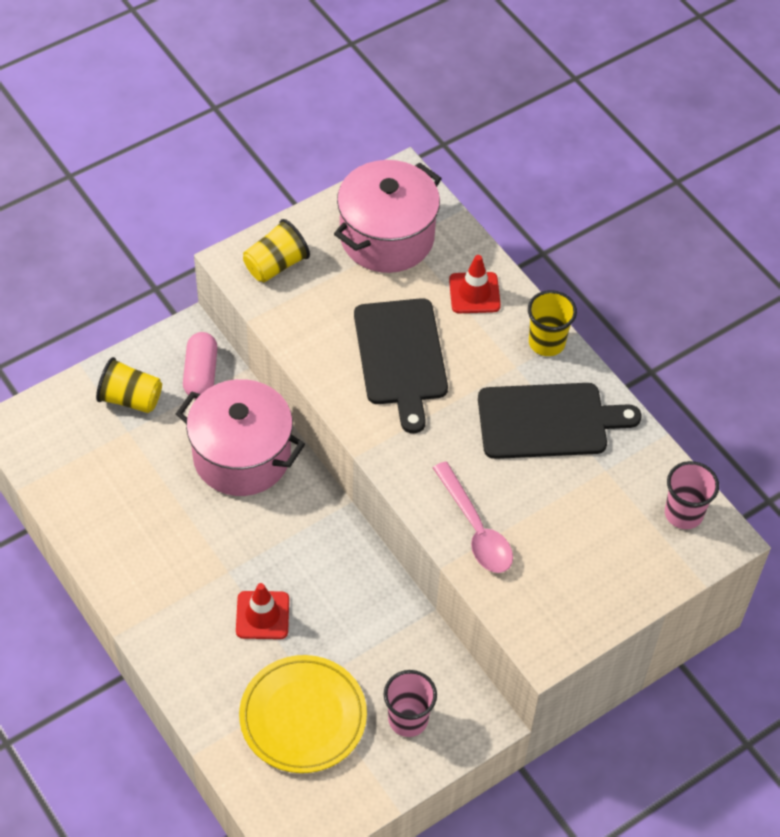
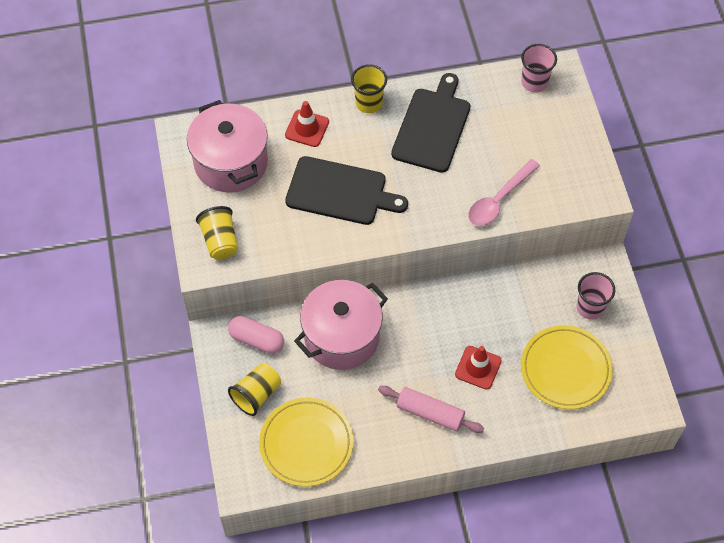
camera: 65 degrees left, 5 degrees up
(87, 469) = (306, 444): none -> yellow plate
(178, 583) = (430, 413): none -> pink rolling pin
(475, 529) = (499, 200): pink spoon -> pink spoon turned 135 degrees clockwise

